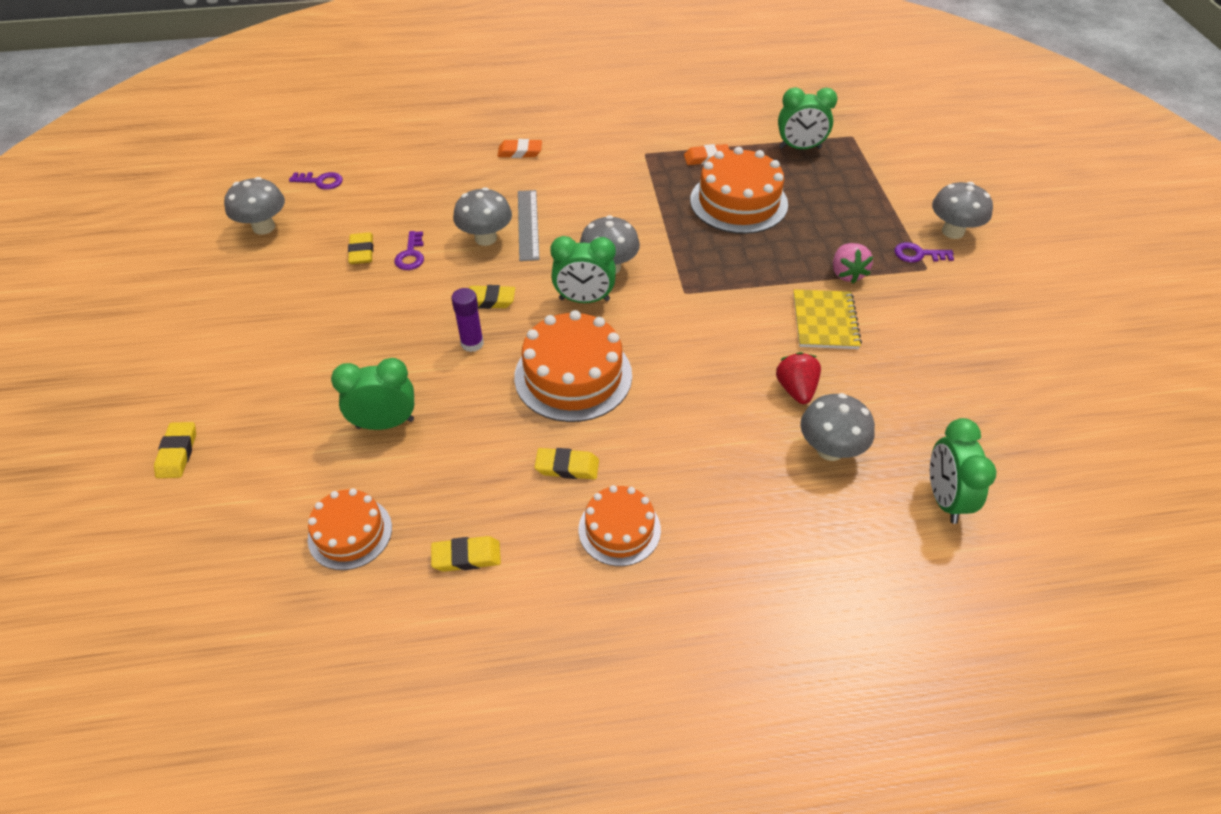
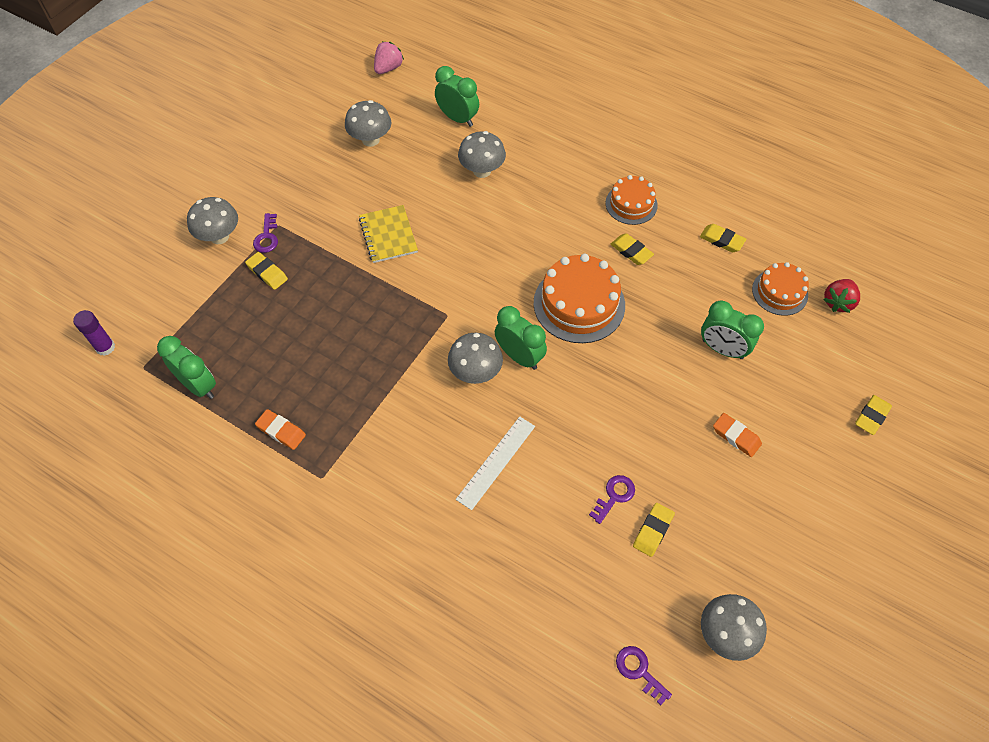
camera: 140 degrees left, 10 degrees up
(472, 343) = (626, 373): purple glue stick -> purple glue stick (105, 347)
(485, 238) = (541, 471): grey mushroom -> grey mushroom (370, 140)
(489, 300) = (586, 403): yellow eraser -> yellow eraser (267, 273)
(520, 152) = (423, 567): orange eraser -> orange eraser (736, 436)
(528, 224) = (496, 462): grey ruler -> white ruler
(738, 202) = (317, 365): orange cake -> none
(796, 389) = (459, 209): red strawberry -> red strawberry (838, 302)
(825, 321) = (388, 235): yellow notebook -> yellow notebook turned 60 degrees counterclockwise
(847, 274) = (330, 255): pink strawberry -> pink strawberry (388, 68)
(918, 254) = (267, 237): purple key -> purple key turned 45 degrees clockwise
(944, 499) = (458, 118): green clock -> green clock turned 90 degrees counterclockwise

